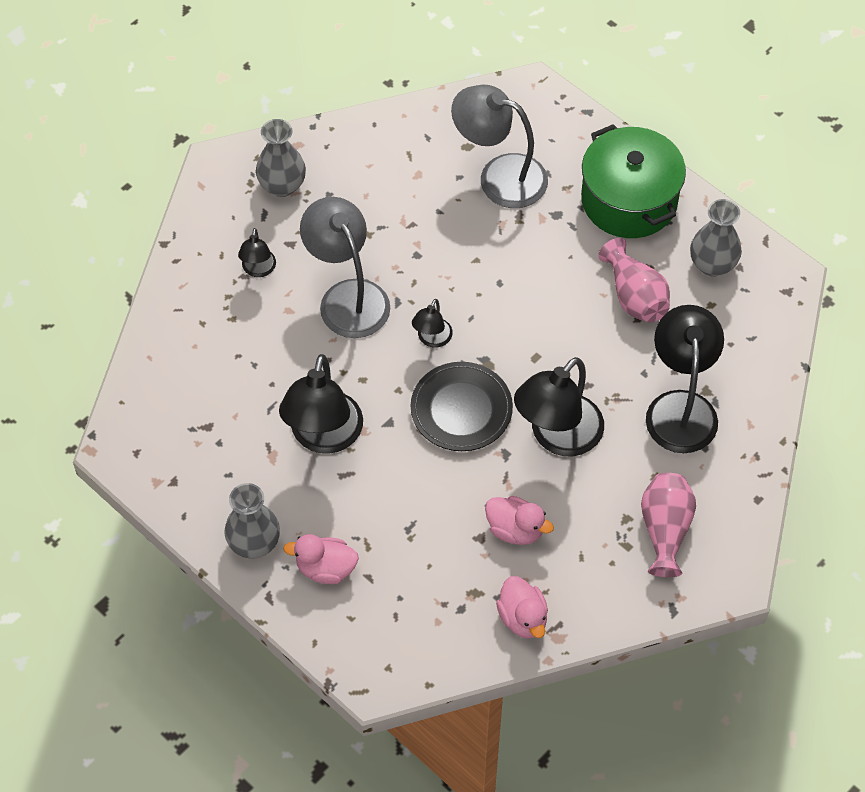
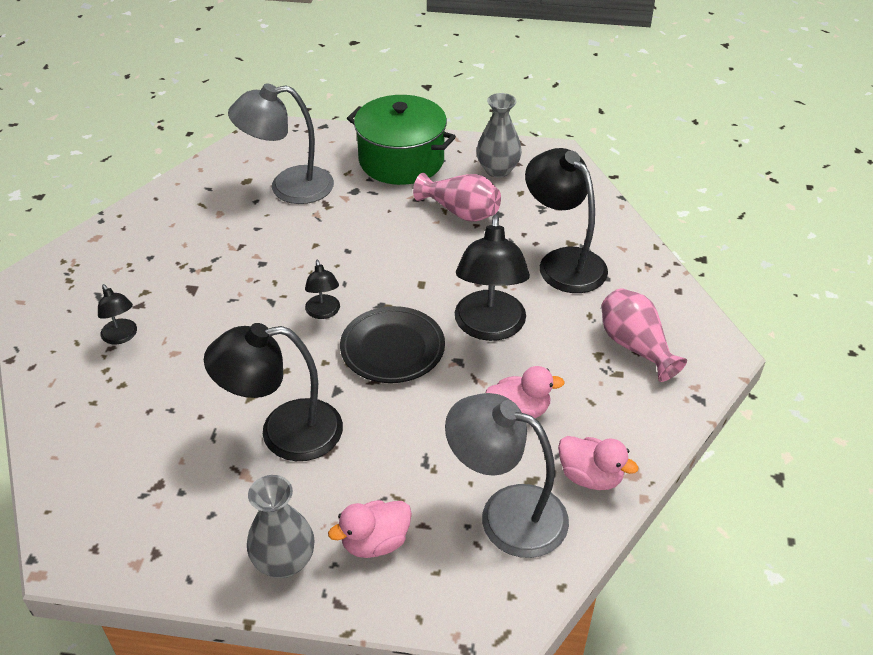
camera: 35 degrees left, 15 degrees down
(282, 185) = (101, 269): grey vase -> none
(323, 437) = (284, 432): black lamp -> black lamp turned 105 degrees clockwise
(347, 297) = (223, 318): grey lamp -> grey lamp (506, 513)

